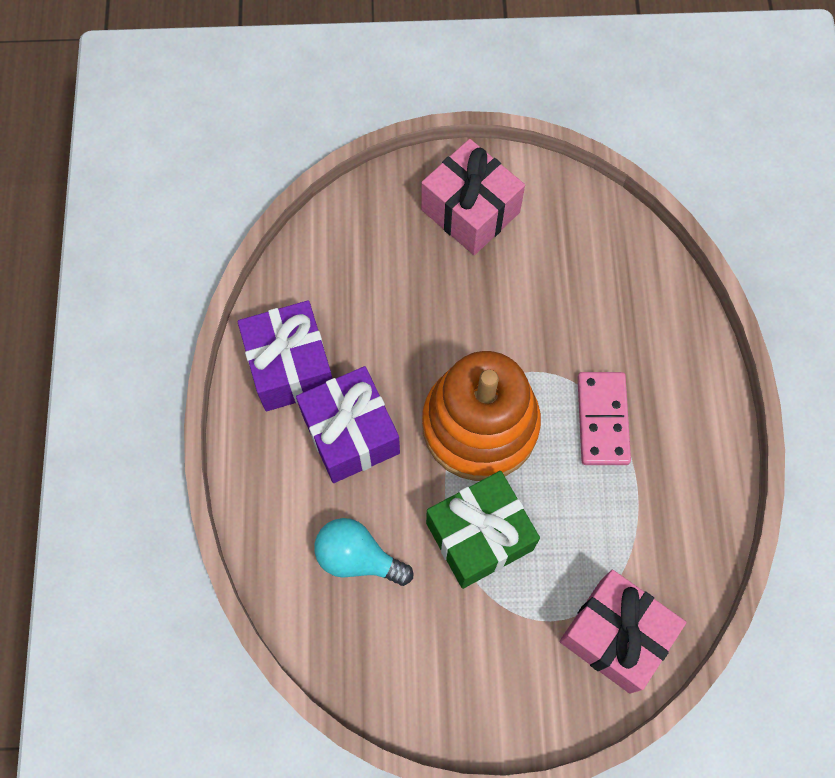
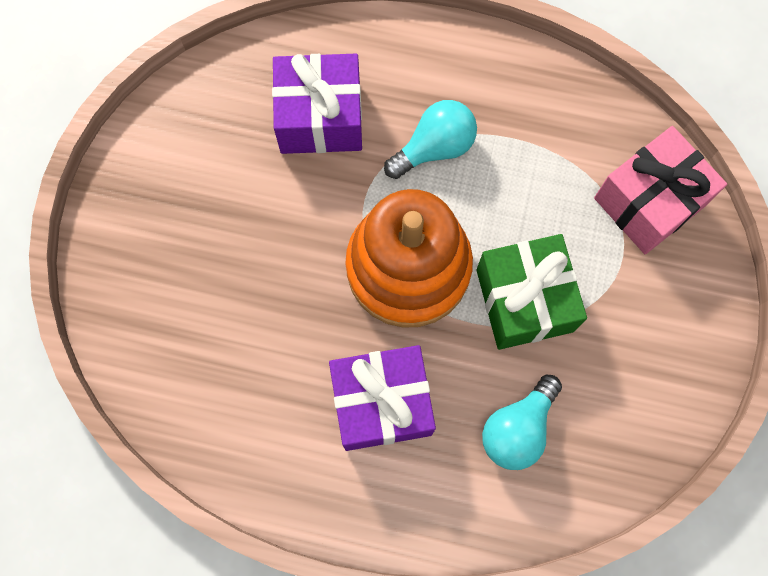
camera: 75 degrees left, 5 degrees up
(290, 367) = (286, 451): purple gift -> purple gift (320, 118)
(470, 211) = (161, 209): pink gift -> none
(602, 420) = (434, 148): pink domino -> turquoise light bulb

